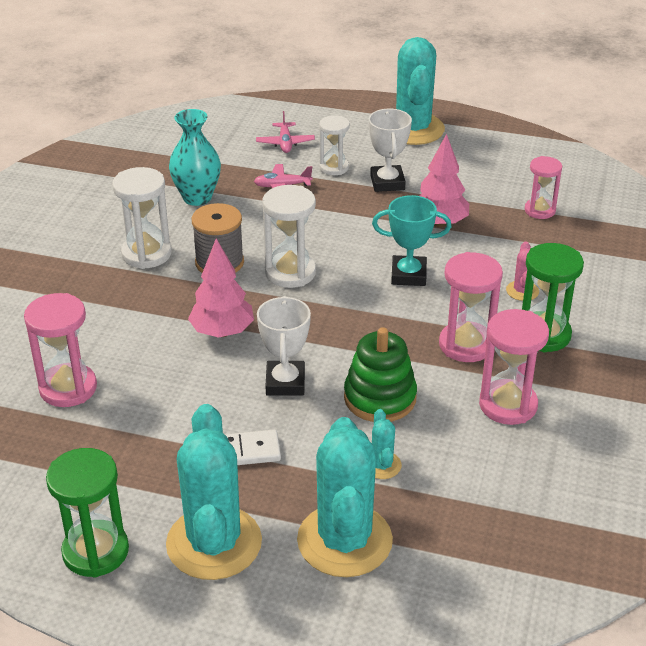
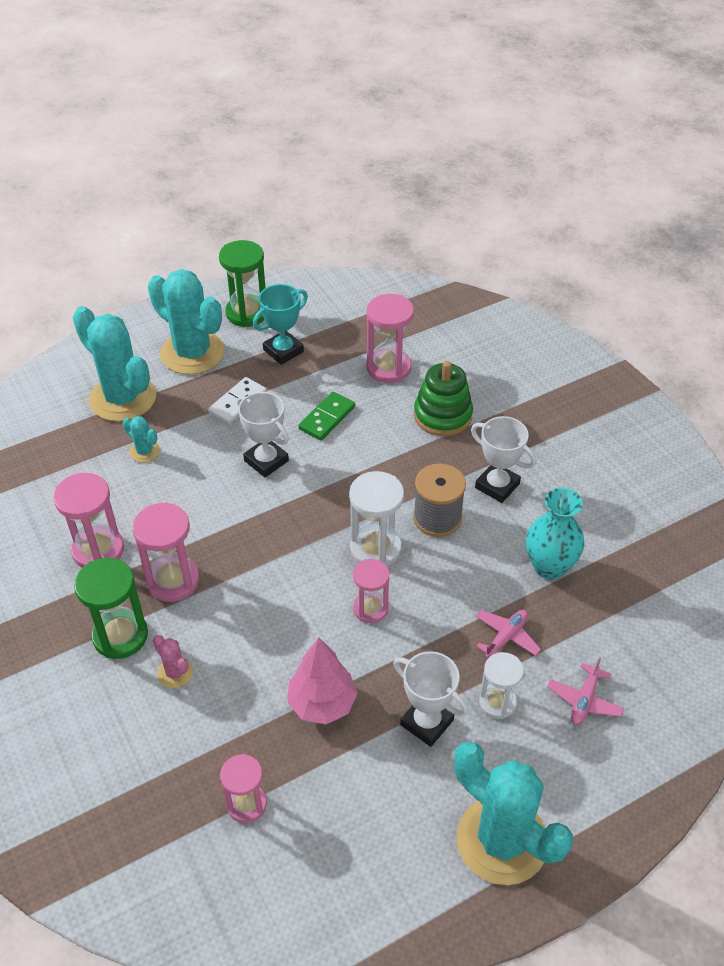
camera: 135 degrees right, 10 degrees up
(146, 254) = (497, 486): white hourglass -> white trophy
(186, 382) = (327, 418): none -> green domino
(222, 332) = (354, 466): pink tree -> none
(285, 143) = (584, 700): pink plane -> pink plane turned 105 degrees counterclockwise
(344, 245) = (370, 609): none -> pink hourglass
(380, 398) = (192, 494): green stacking toy -> green stacking toy (442, 415)
(408, 275) = (284, 617): turquoise trophy -> turquoise trophy (283, 351)

